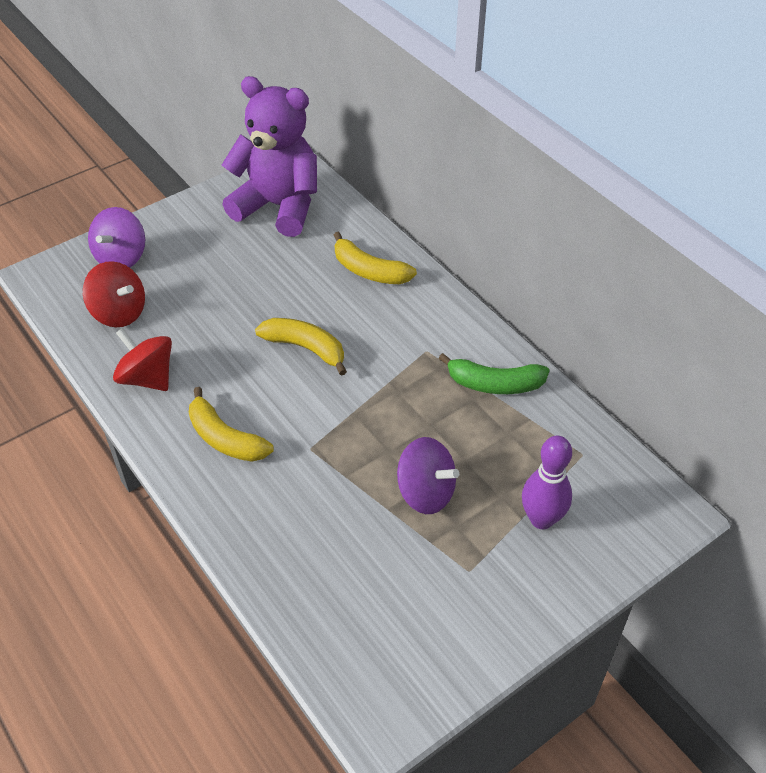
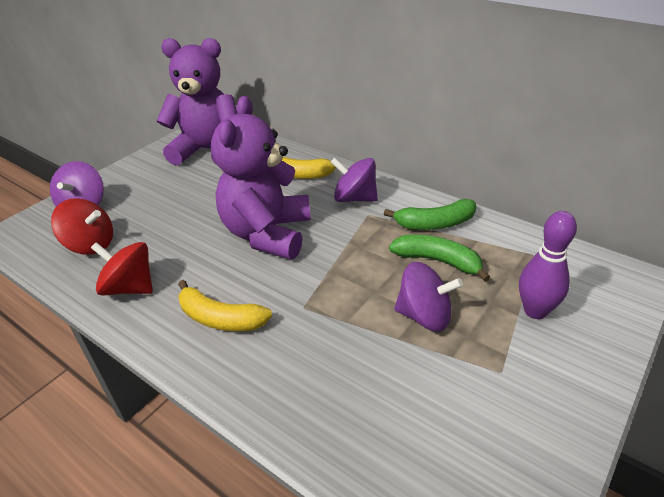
camera: 15 degrees left, 10 degrees down
(306, 348) = (267, 234): yellow banana -> purple teddy bear
(421, 324) = (354, 198): none -> purple spinning top
(473, 433) = (438, 261): none -> green banana

